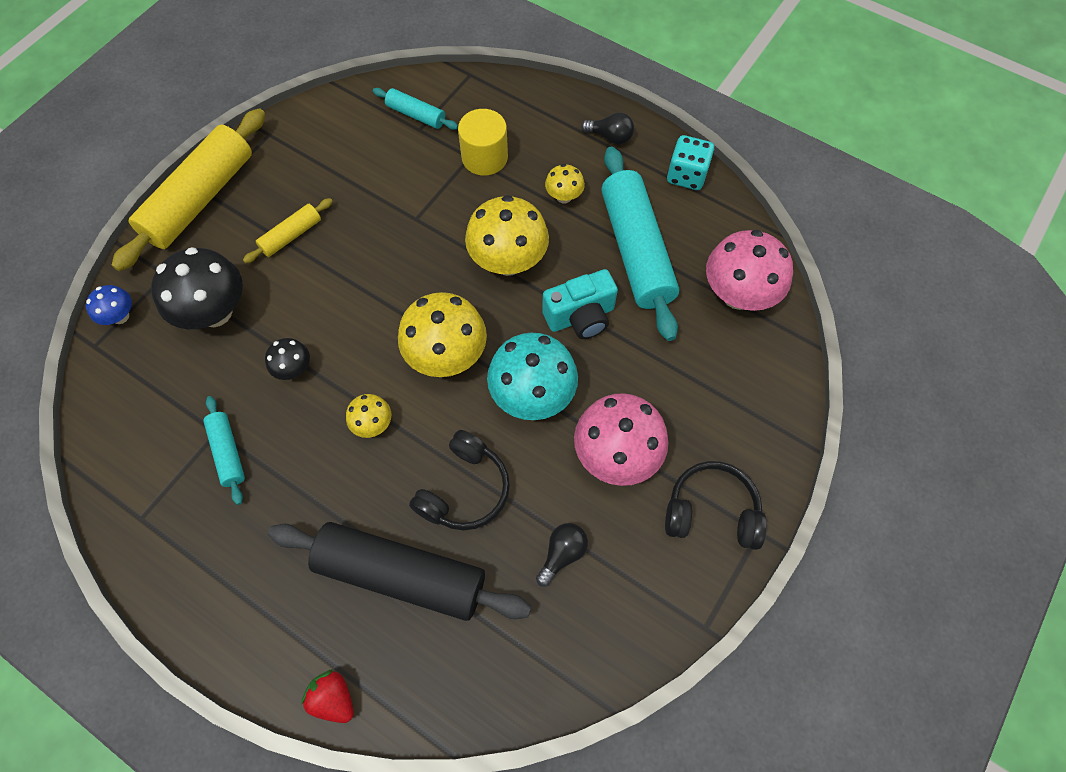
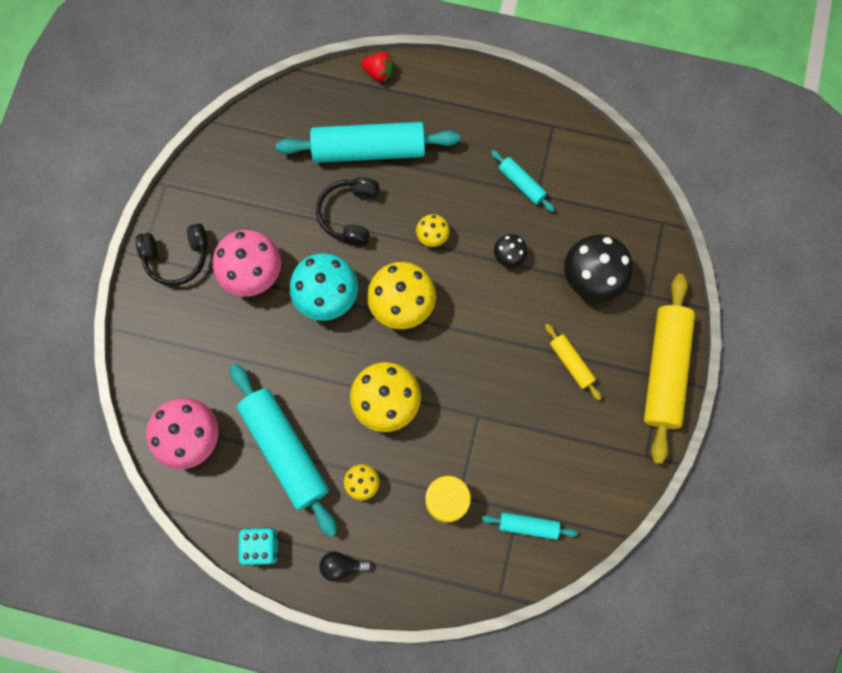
camera: 160 degrees right, 10 degrees up
(120, 316) = (659, 250): blue mushroom -> none
(291, 236) = (571, 363): yellow rolling pin -> yellow rolling pin turned 60 degrees counterclockwise
(401, 575) = (369, 149): black rolling pin -> turquoise rolling pin
(562, 554) = (270, 196): black light bulb -> none
(580, 317) = (312, 373): turquoise camera -> none

